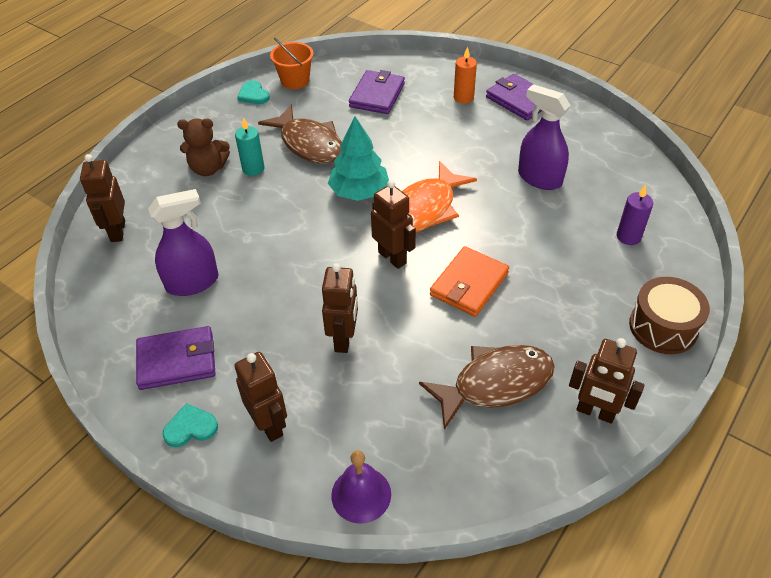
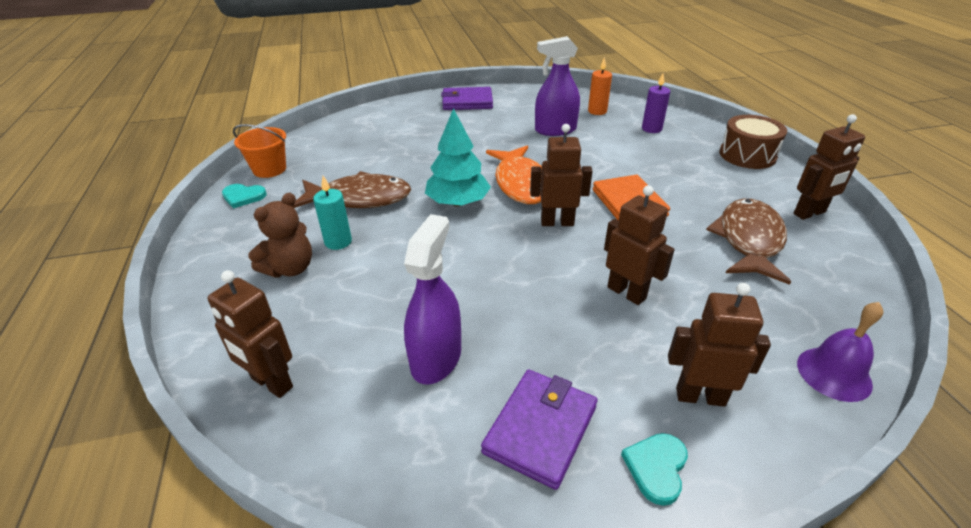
camera: 50 degrees left, 10 degrees down
(377, 95) = (361, 144): purple wallet -> none
(463, 98) = (429, 117): orange candle -> orange candle (597, 111)

